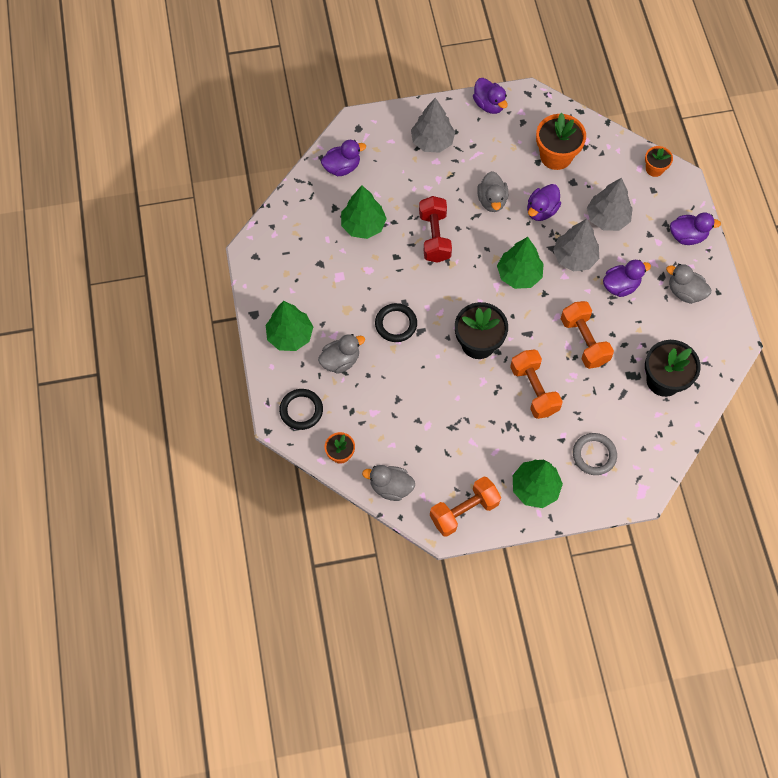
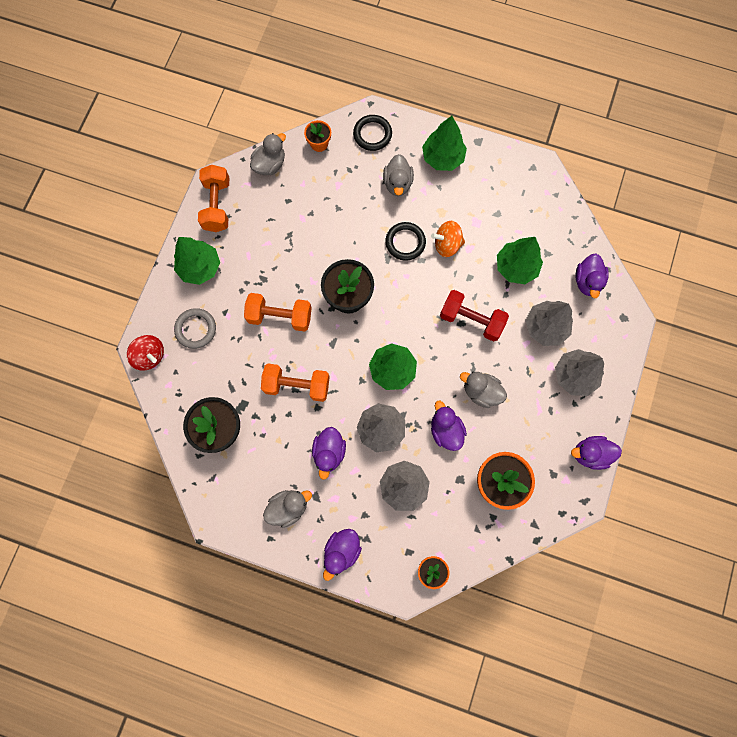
camera: 120 degrees right, 10 degrees up
(376, 289) = (447, 245): none -> orange spinning top
(404, 180) = (545, 327): none -> grey tree
(645, 479) = (150, 356): none -> red spinning top

